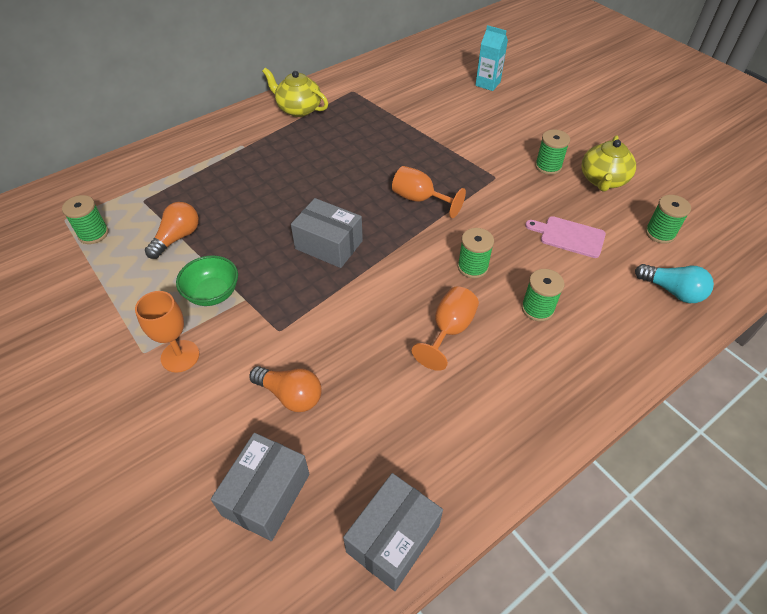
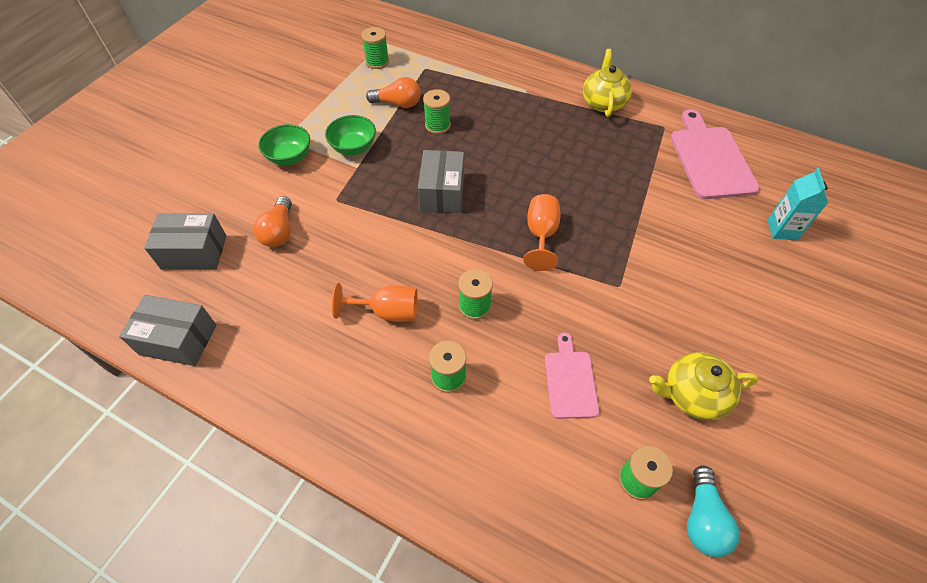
camera: 65 degrees right, 5 degrees up
(180, 356) = (289, 157): orange goblet -> green bowl
(402, 84) = (710, 159): none -> pink cutting board
(548, 166) = (675, 330): green spool -> green spool (437, 125)
(672, 291) = (544, 510): turquoise light bulb -> turquoise light bulb (703, 519)

